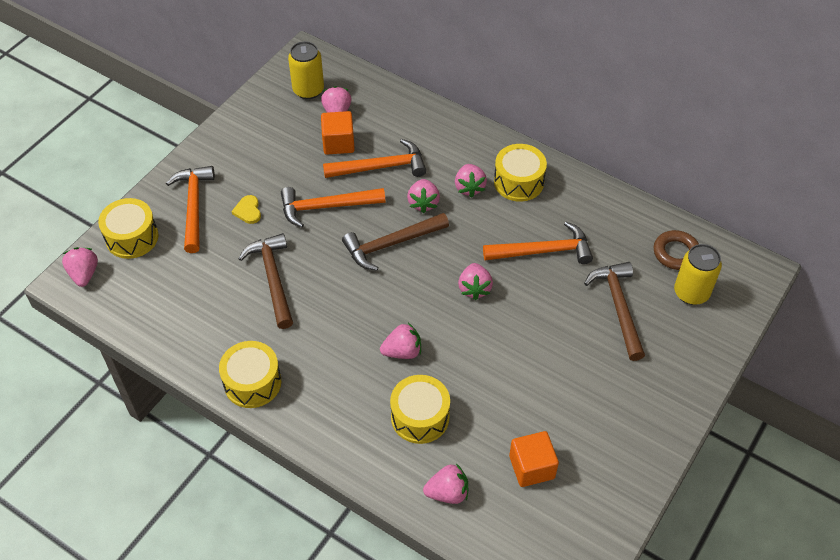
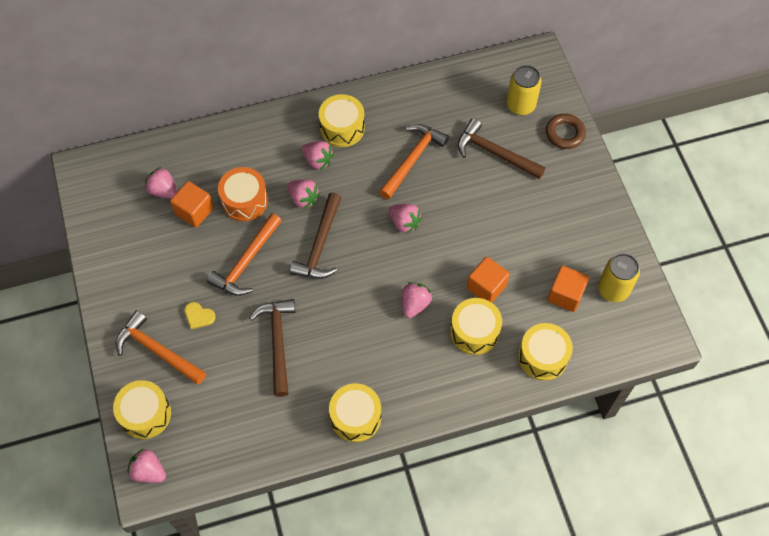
camera: 50 degrees left, 10 degrees up
(273, 278) = (278, 342): brown hammer -> brown hammer turned 60 degrees clockwise
(308, 90) = (120, 193): yellow can -> yellow can (613, 289)
(381, 167) = (244, 200): orange hammer -> orange drum
(447, 492) = (543, 357): pink strawberry -> yellow drum
(474, 395) = (486, 287): none -> orange cube
(676, 253) = (484, 88): brown ring -> brown ring (564, 133)

